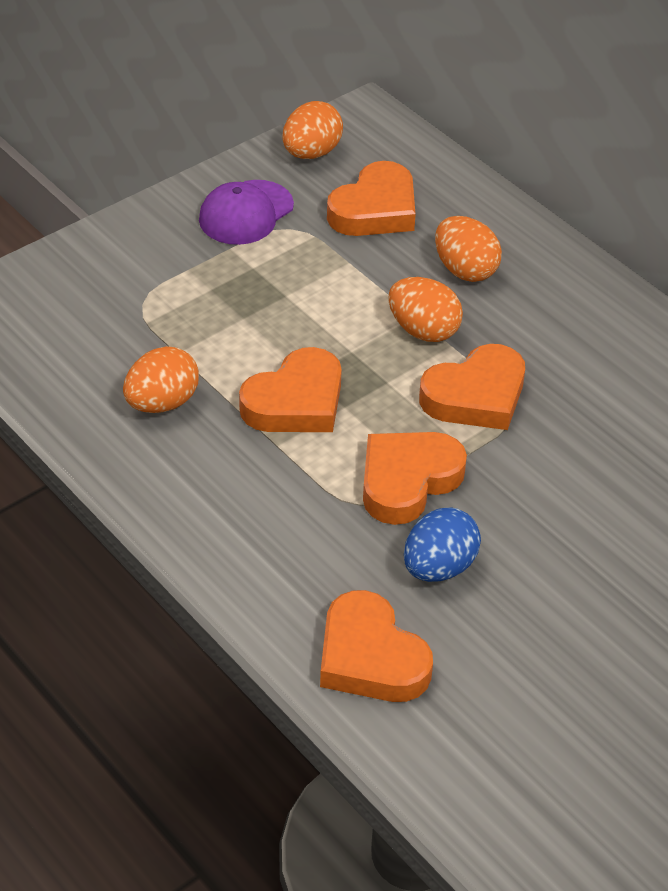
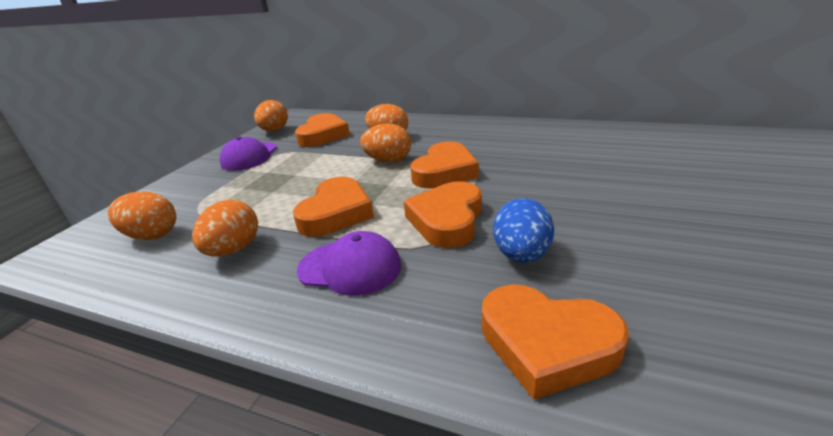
camera: 25 degrees left, 15 degrees down
(83, 330) = (152, 235): none -> orange egg
(264, 491) = (350, 267): none -> purple cap

